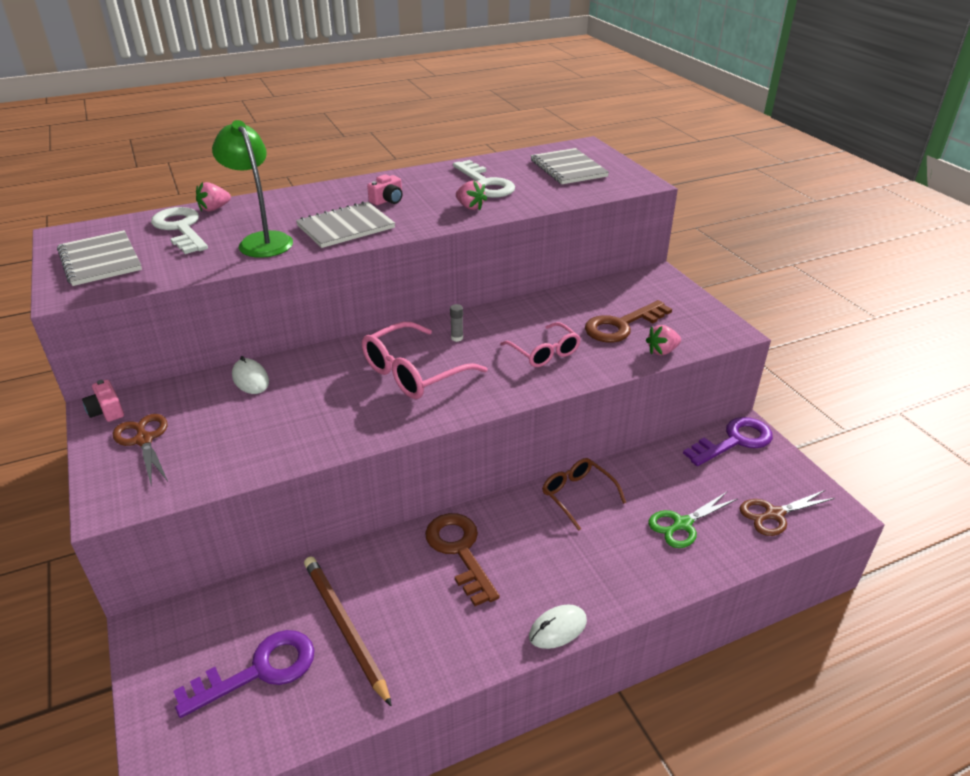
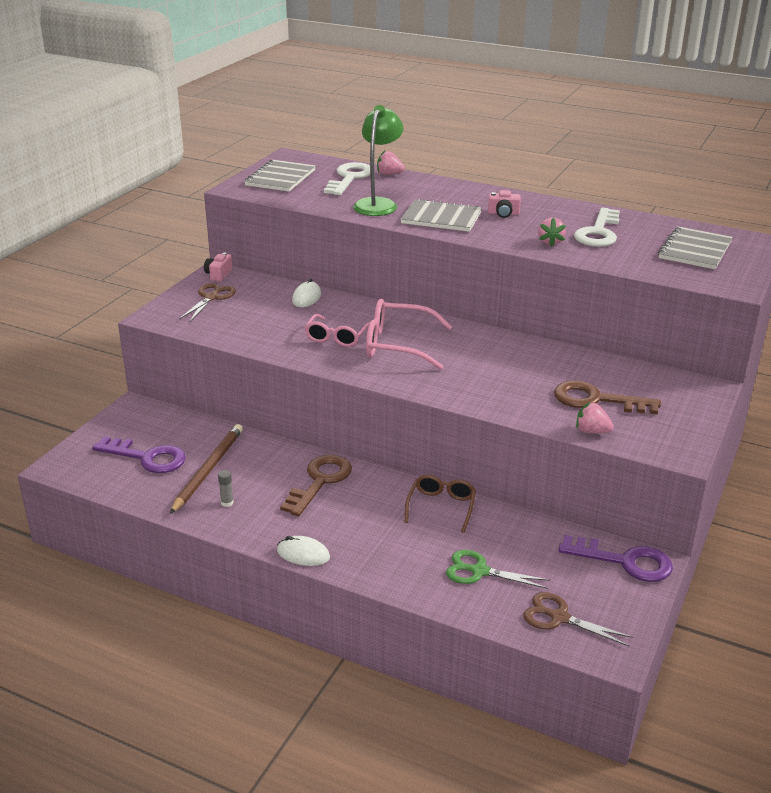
camera: 50 degrees right, 5 degrees down
(457, 338) = (463, 342): grey glue stick -> grey glue stick (227, 503)
(544, 353) = (502, 382): pink glasses -> pink glasses (336, 337)

